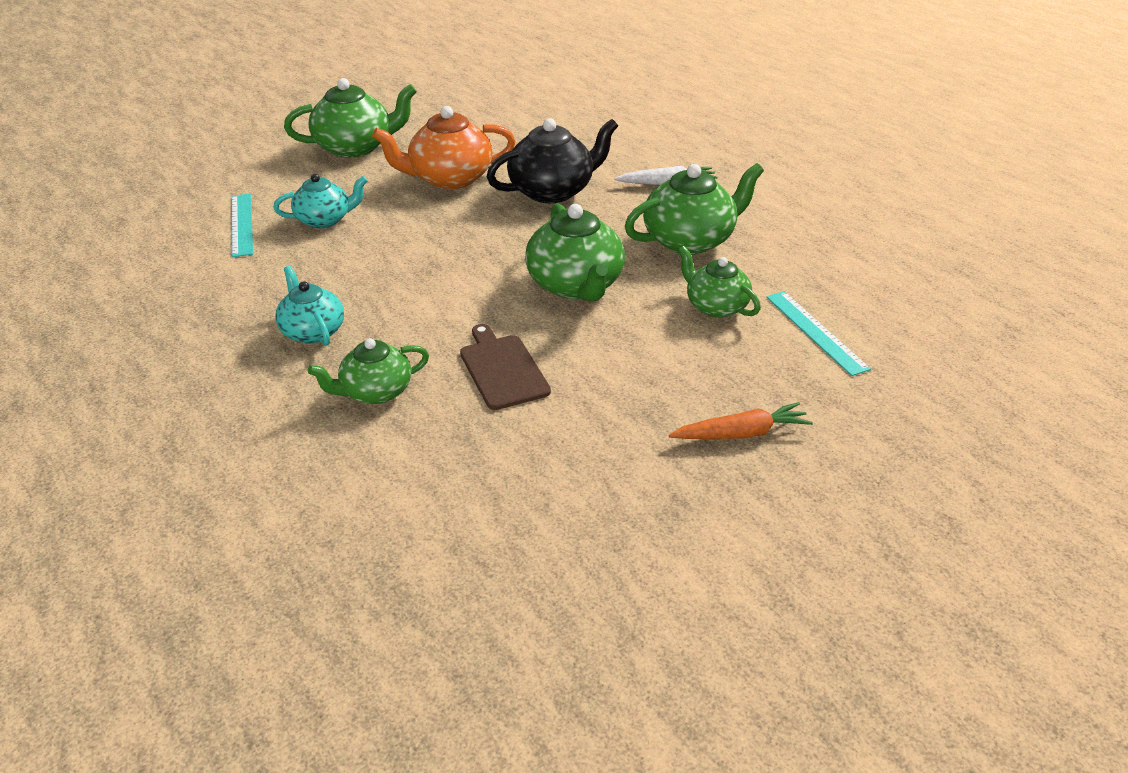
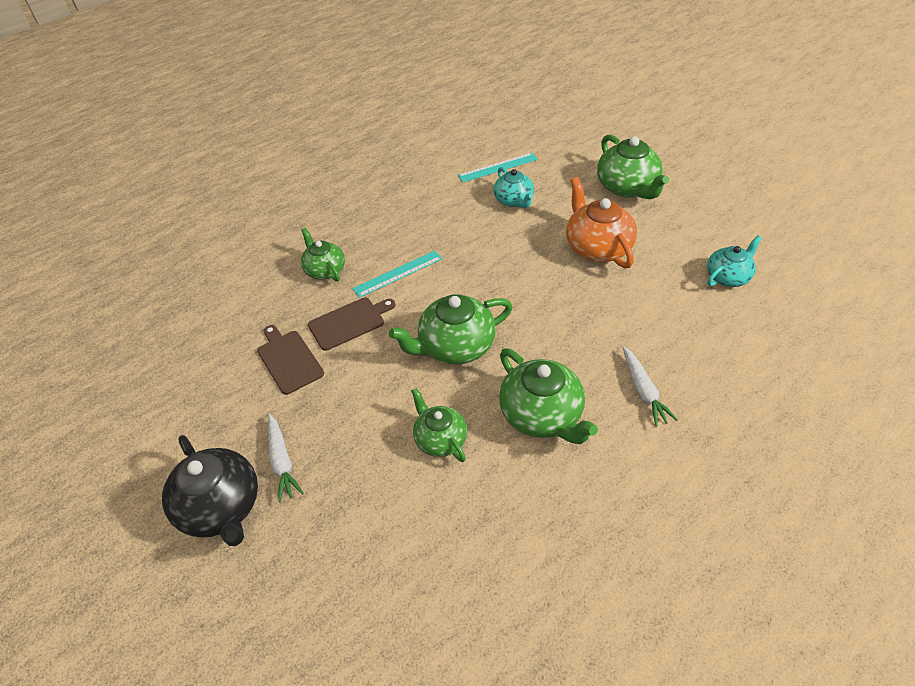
camera: 85 degrees right, 10 degrees up
(312, 331) = (382, 229): turquoise teapot -> turquoise teapot (728, 277)
(552, 191) = (599, 312): black teapot -> black teapot (221, 507)
(558, 429) = (289, 360): none -> brown cutting board
(715, 306) = (440, 439): green teapot -> green teapot turned 75 degrees counterclockwise
(741, 433) = (282, 461): orange carrot -> white carrot
(815, 332) = (411, 514): turquoise ruler -> turquoise ruler (398, 273)

